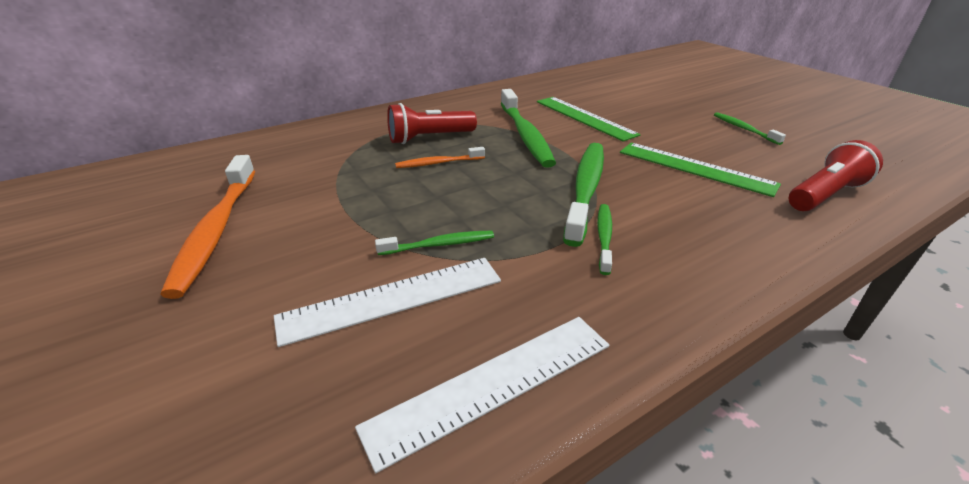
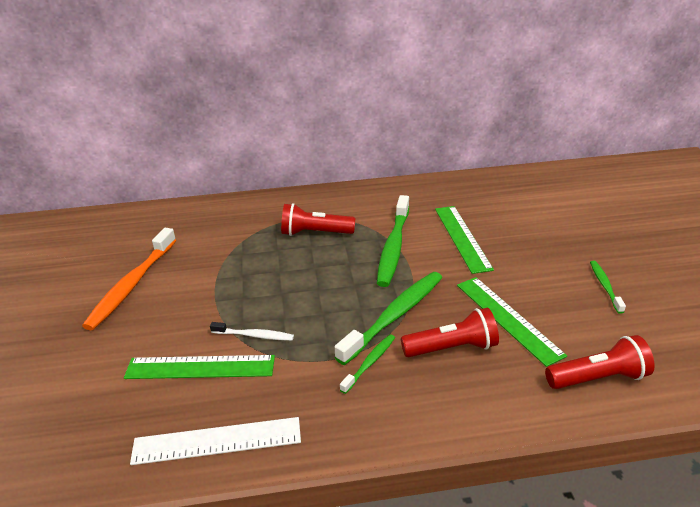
camera: 25 degrees right, 0 degrees up
(392, 298) = (200, 367): white ruler -> green ruler
(438, 163) = (304, 261): orange toothbrush -> none
(439, 245) = (254, 335): green toothbrush -> white toothbrush
(672, 203) = (452, 348): none -> red flashlight

